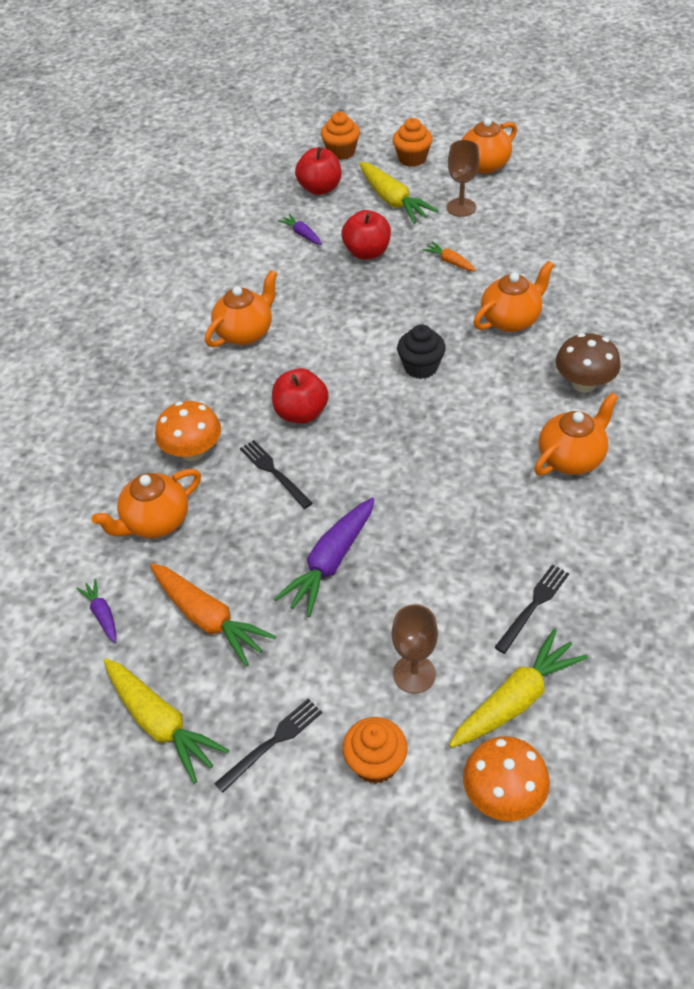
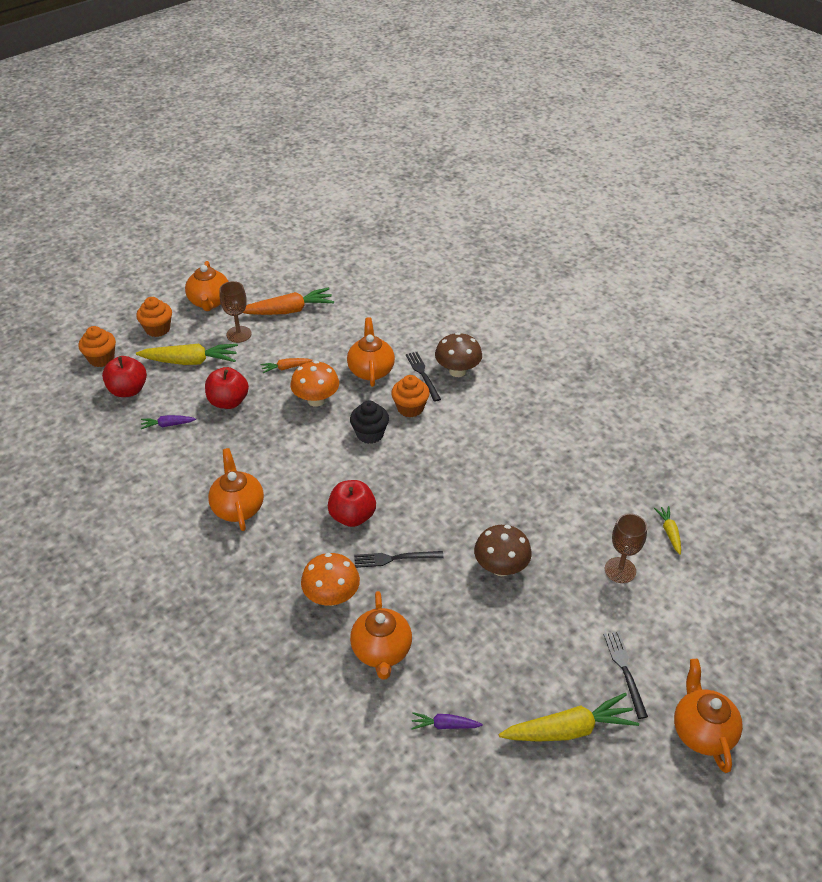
camera: 60 degrees left, 5 degrees down
(208, 619) = (498, 659): orange carrot -> orange carrot (289, 311)
(330, 562) = (501, 567): purple carrot -> brown mushroom
(375, 763) = (672, 623): orange cupcake -> orange cupcake (410, 408)
(503, 795) = (730, 573): orange mushroom -> orange mushroom (316, 400)
(516, 699) = (669, 532): yellow carrot -> yellow carrot, size x0.51
(533, 606) = (609, 488): black fork -> black fork (423, 375)
(571, 458) = (511, 409): orange teapot -> orange teapot (701, 731)

